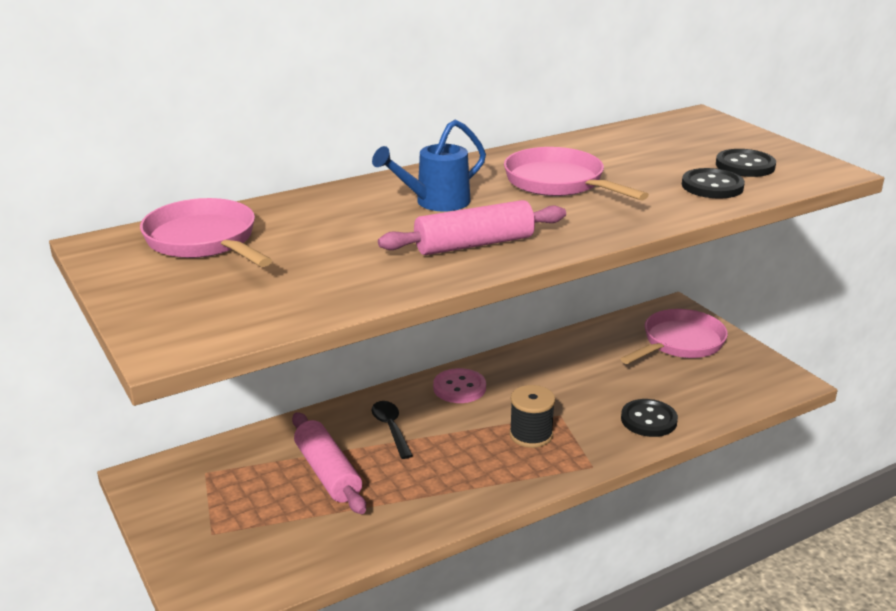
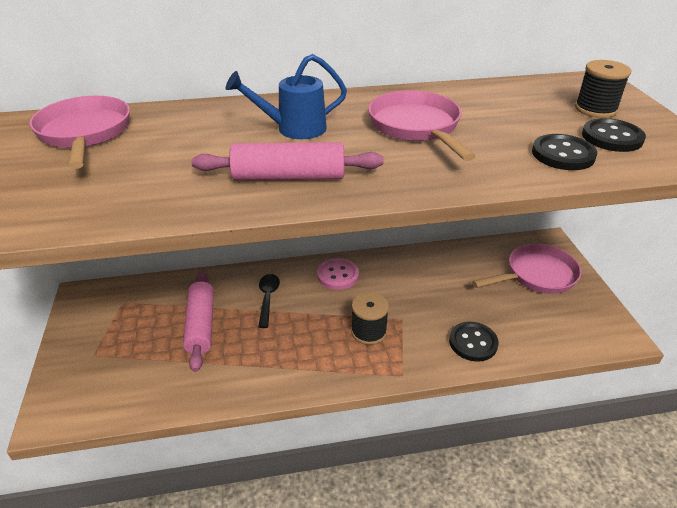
camera: 20 degrees right, 10 degrees up
(714, 143) = (595, 109): none -> black spool

